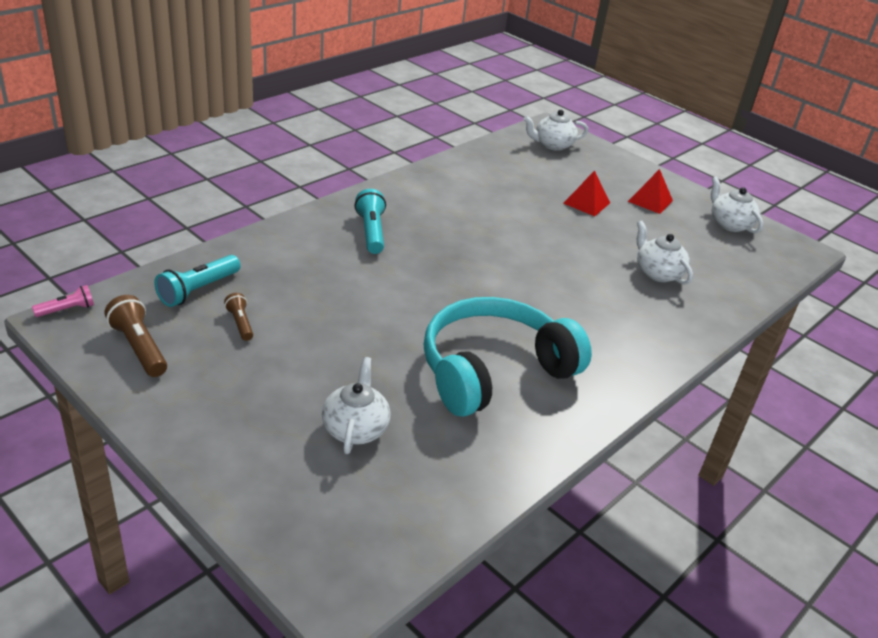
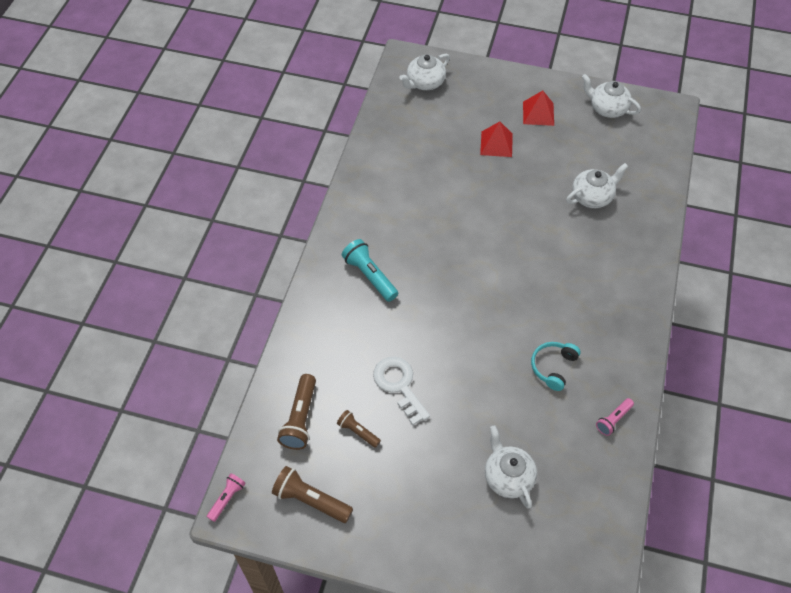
camera: 25 degrees left, 20 degrees up
(198, 290) = (300, 418): turquoise flashlight -> brown flashlight
(317, 311) = (399, 385): none -> white key
(493, 370) = (553, 367): turquoise headphones -> turquoise headphones, size x0.41
(523, 442) = (613, 420): none -> pink flashlight
(657, 273) = (592, 197): white teapot -> white teapot turned 120 degrees clockwise

